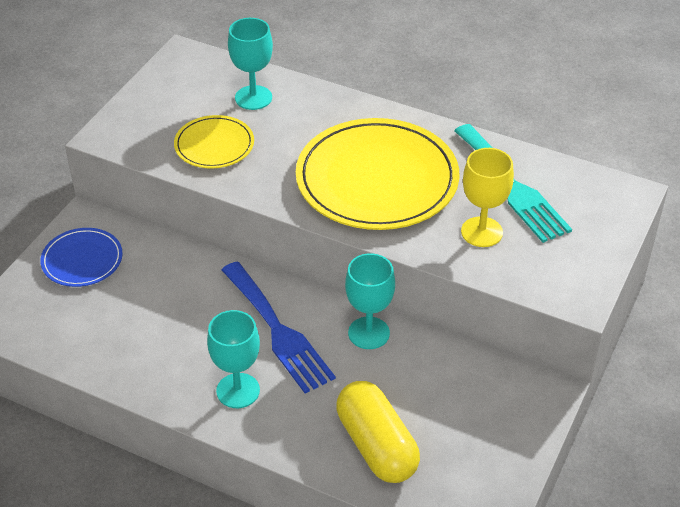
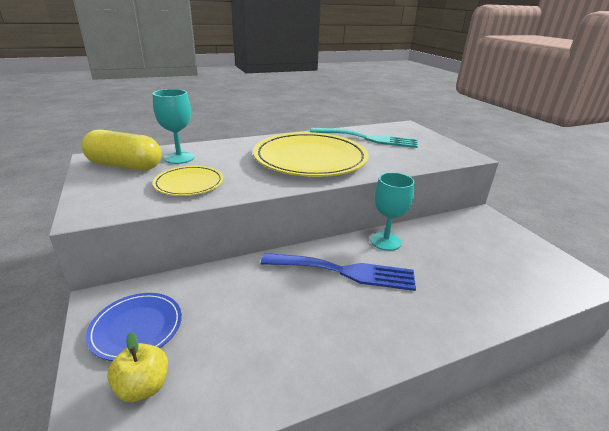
camera: 50 degrees left, 15 degrees down
(45, 305) = (143, 387): none -> yellow apple
(238, 391) = (383, 320): turquoise goblet -> none
(377, 445) = (490, 286): yellow capsule -> yellow capsule (125, 166)
(481, 232) = (391, 155): yellow goblet -> none

